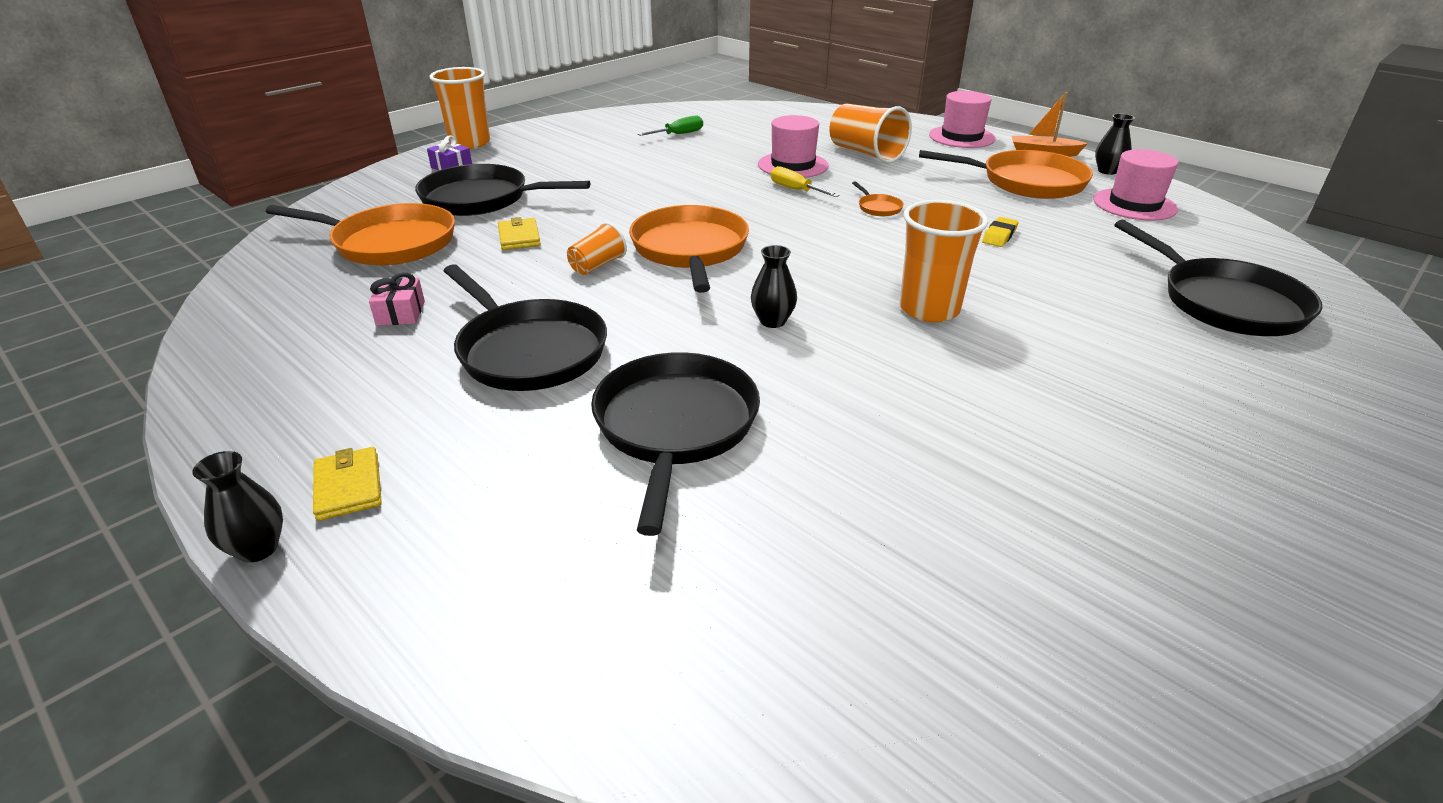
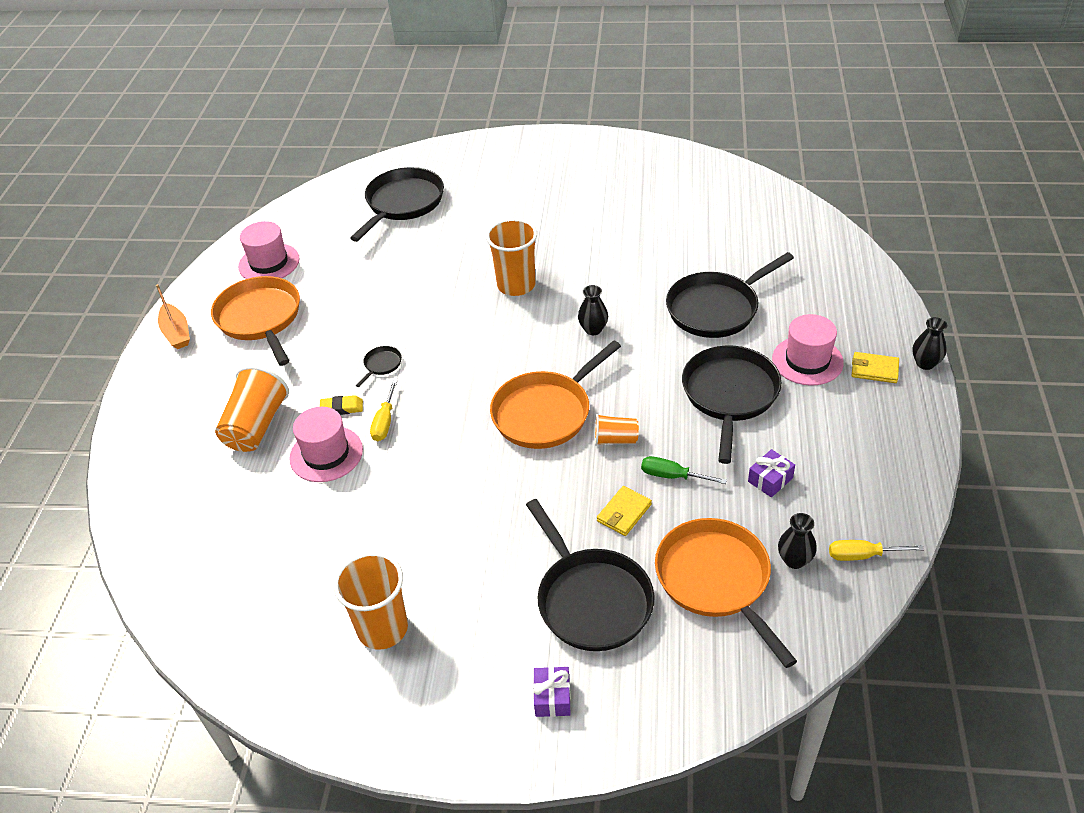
camera: 125 degrees left, 10 degrees up
(248, 311) = (862, 555): none -> yellow screwdriver
(348, 487) = (874, 369): yellow wallet -> yellow wallet turned 75 degrees clockwise
(400, 313) = (770, 480): pink gift -> purple gift
(470, 143) = (478, 753): orange cup -> orange cup (382, 628)
(679, 134) = (301, 586): green screwdriver -> green screwdriver (672, 476)
(878, 208) = (381, 365): orange pan -> black pan
(961, 137) = (160, 391): pink hat -> pink hat (807, 361)
(999, 236) = (382, 297): yellow eraser -> yellow eraser (342, 408)
(1107, 171) = (200, 291): black vase -> black vase (794, 560)

